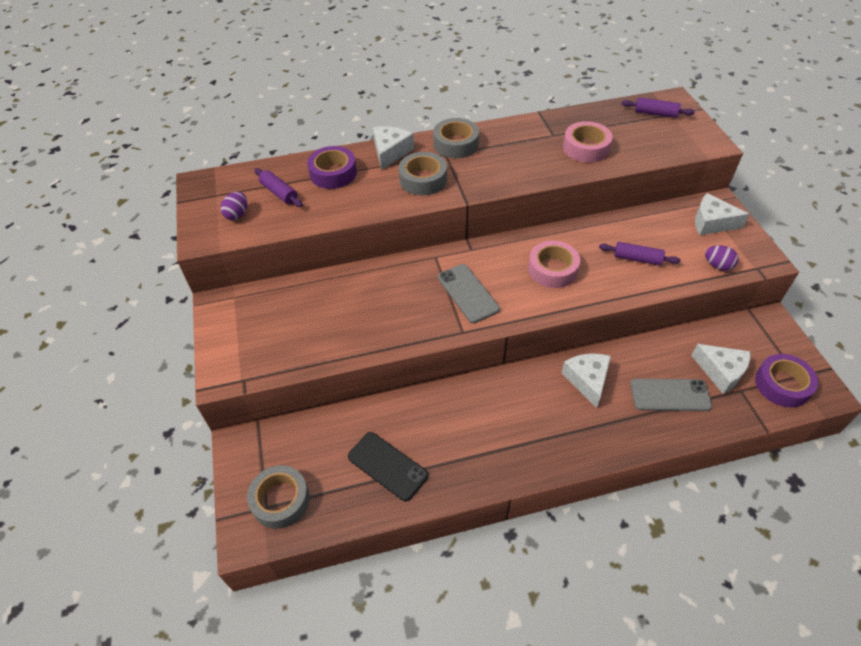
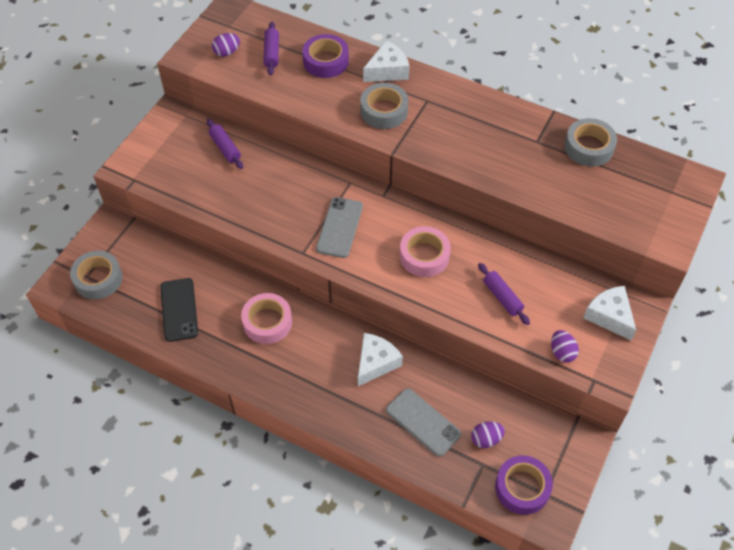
camera: 40 degrees right, 5 degrees up
(456, 144) = (446, 96): grey tape -> grey tape (588, 147)
(586, 148) = (548, 171): pink tape -> pink tape (267, 322)
(655, 113) = (658, 182): purple rolling pin -> purple rolling pin (225, 148)
(721, 371) = (486, 439): white cheese -> purple egg

